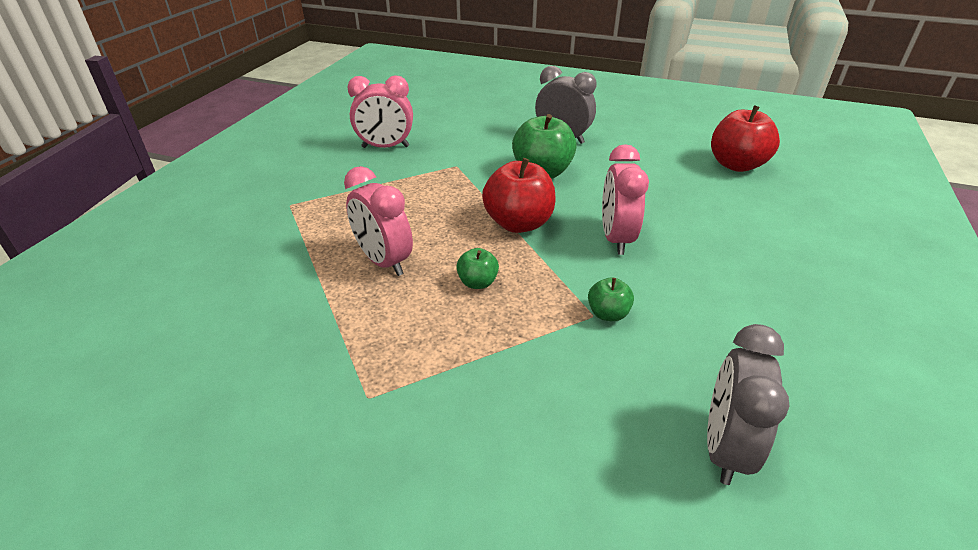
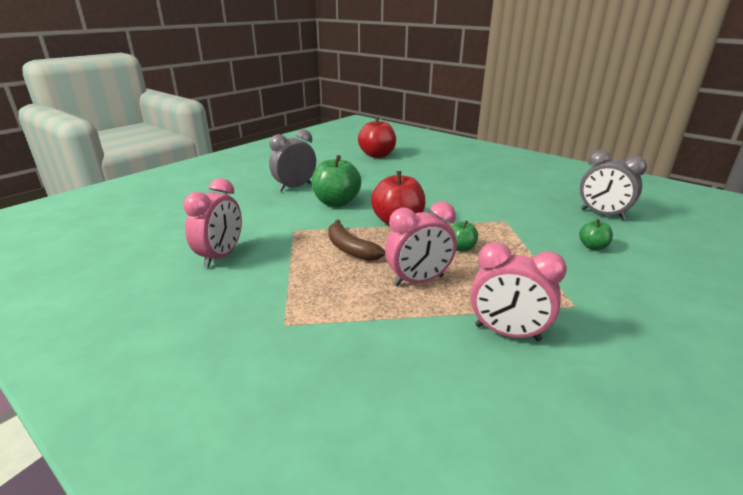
camera: 70 degrees left, 10 degrees down
(433, 206) = (350, 249): none -> brown banana
(608, 314) = (504, 217): green apple -> green apple (592, 247)
(616, 238) = (433, 199): pink clock -> pink clock (507, 333)

